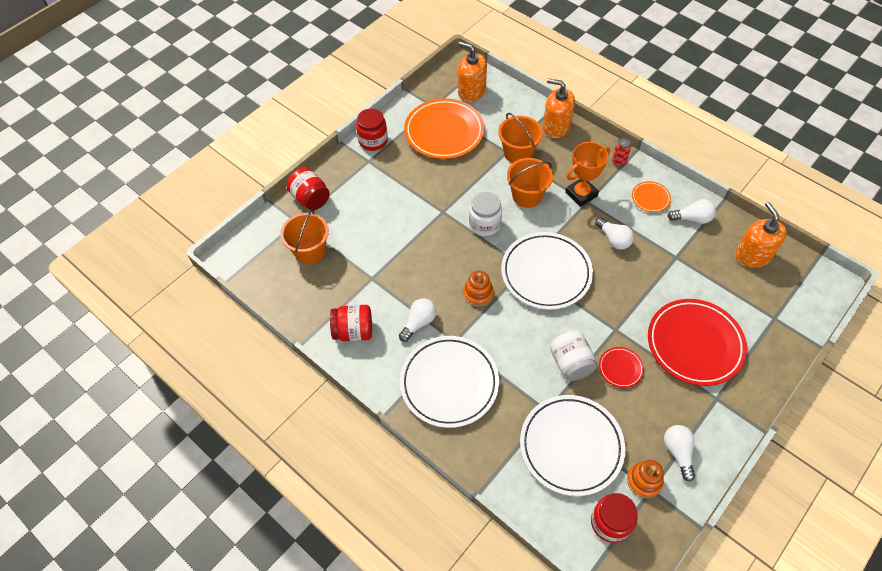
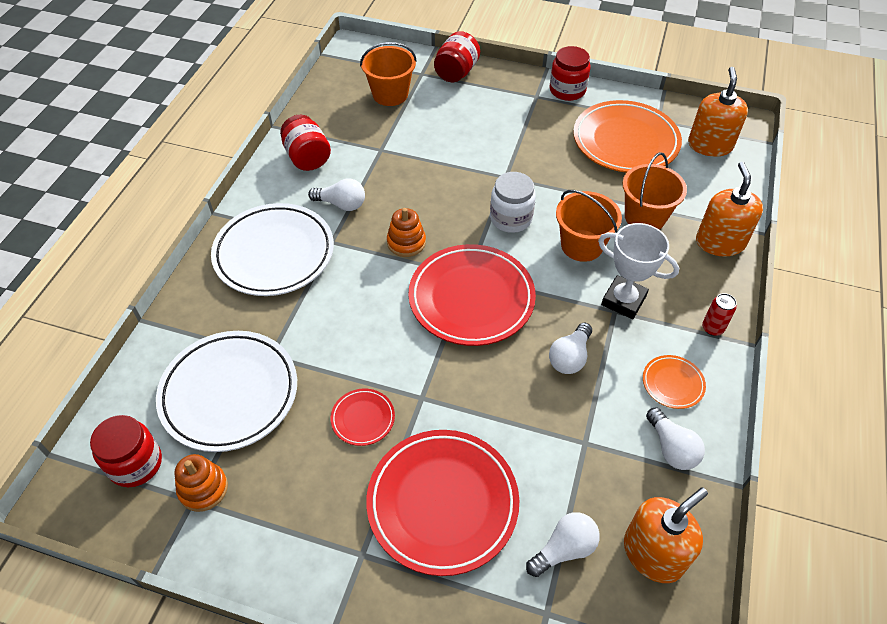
camera: 65 degrees right, 5 degrees down
(546, 273) = (471, 298): white plate -> red plate
(571, 363) = (348, 361): white jar -> none
(581, 194) = (623, 300): orange trophy -> white trophy
(678, 452) = (258, 521): white light bulb -> white light bulb (564, 549)

